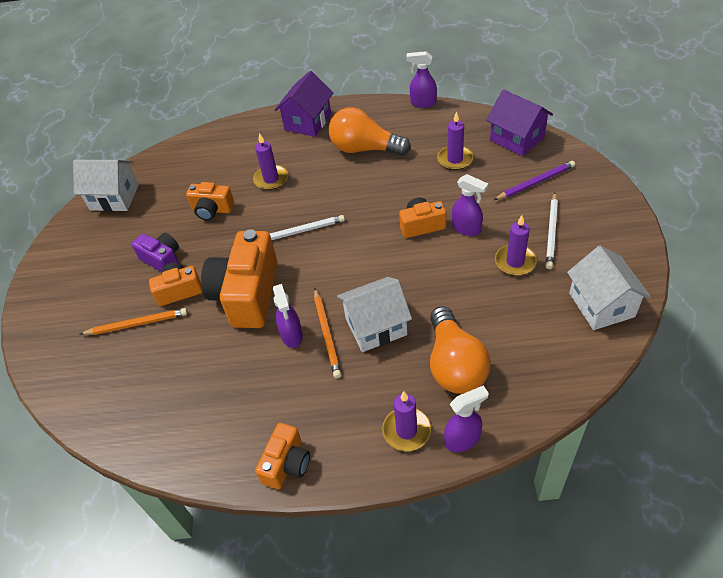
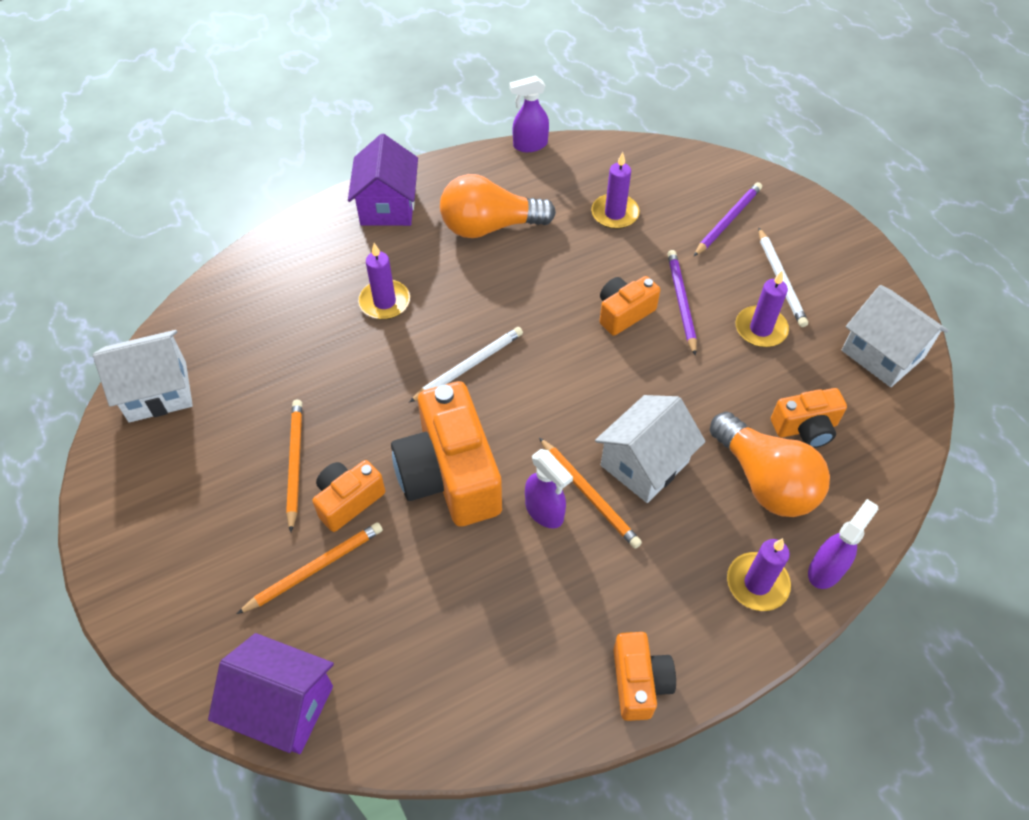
camera: 30 degrees left, 5 degrees up
(162, 260) = (295, 463): purple camera -> orange pencil
(212, 210) = (325, 369): orange camera -> orange camera (805, 428)
(467, 228) = (681, 302): purple spray bottle -> purple pencil
(517, 139) = (674, 168): purple house -> purple house (283, 706)

